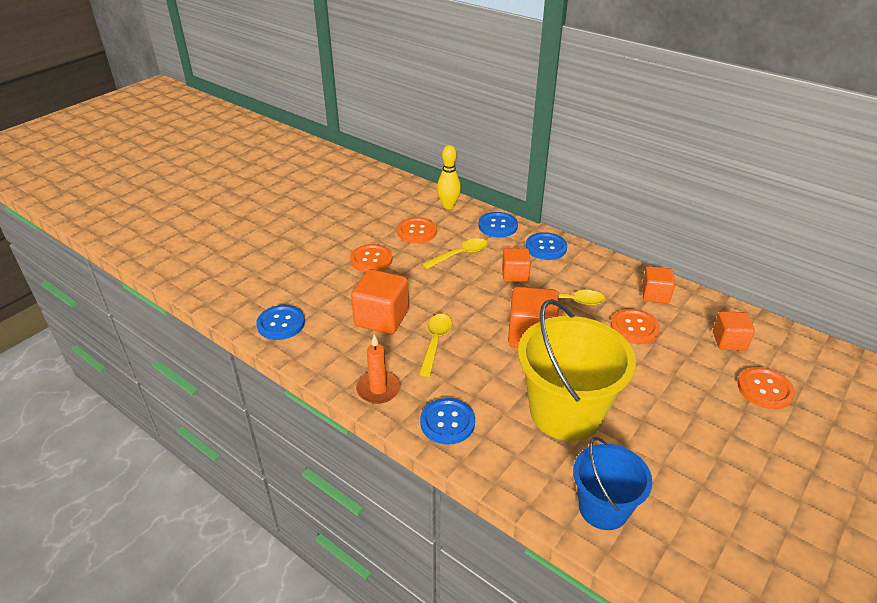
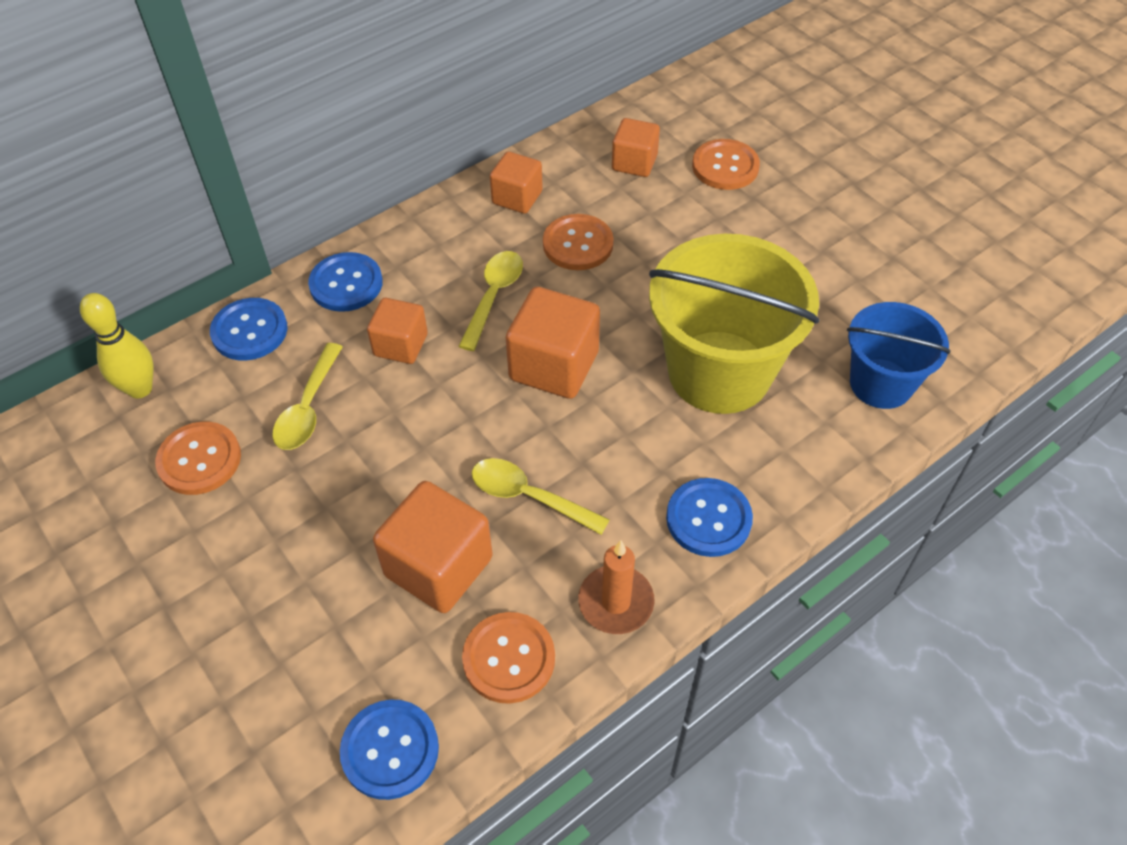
camera: 75 degrees left, 15 degrees up
(371, 260) = (254, 555): orange button -> orange button (509, 658)
(460, 255) = (308, 408): yellow spoon -> yellow spoon turned 150 degrees counterclockwise

